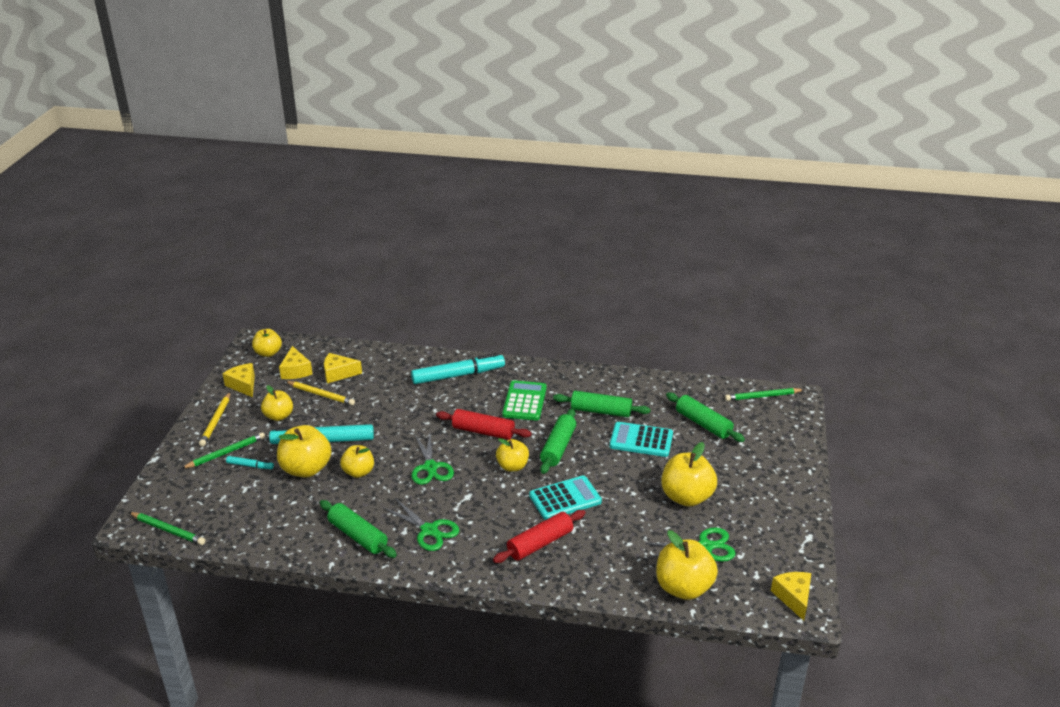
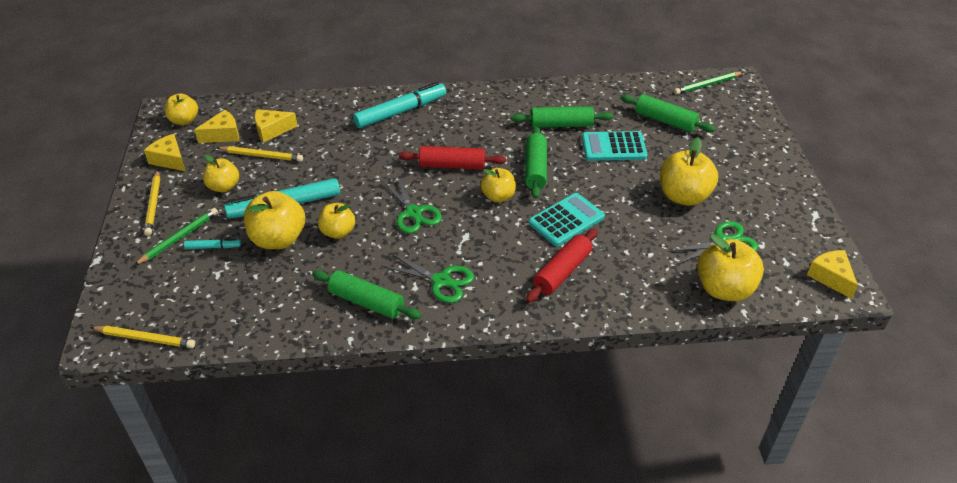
camera: 15 degrees left, 10 degrees up
(168, 530) = (145, 338): green pencil -> yellow pencil
(296, 371) = (223, 135): yellow cheese -> yellow cheese turned 90 degrees counterclockwise
(524, 401) = (481, 127): green calculator -> none

